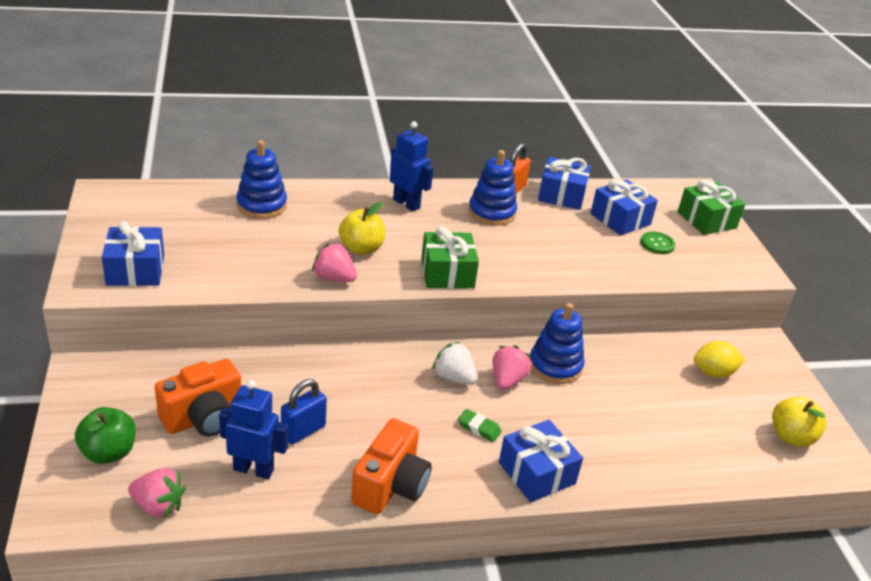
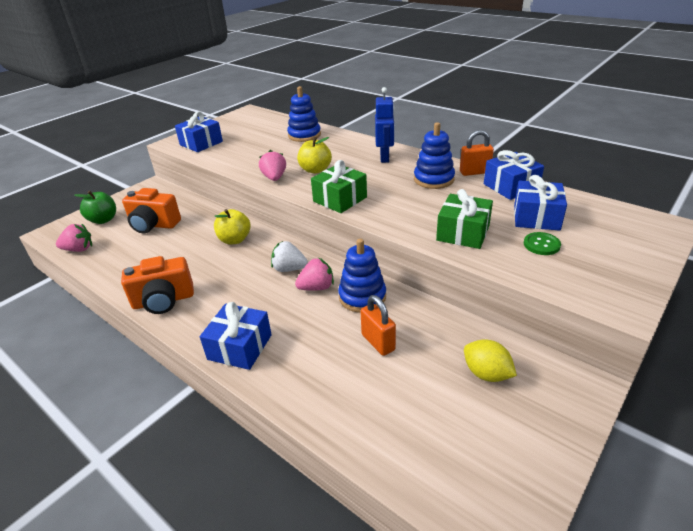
camera: 55 degrees right, 0 degrees up
(158, 506) = (79, 249): pink strawberry -> pink strawberry turned 75 degrees counterclockwise
(253, 469) = (131, 256): blue robot -> none
(303, 431) = (177, 252): blue padlock -> none
(453, 377) = (289, 269): white strawberry -> white strawberry turned 75 degrees counterclockwise
(479, 428) = (254, 302): green eraser -> none
(623, 396) = (378, 342): none -> orange padlock
(706, 220) = (632, 248): green gift -> green gift (463, 233)
(791, 437) = (480, 470): yellow apple -> yellow apple (235, 240)

